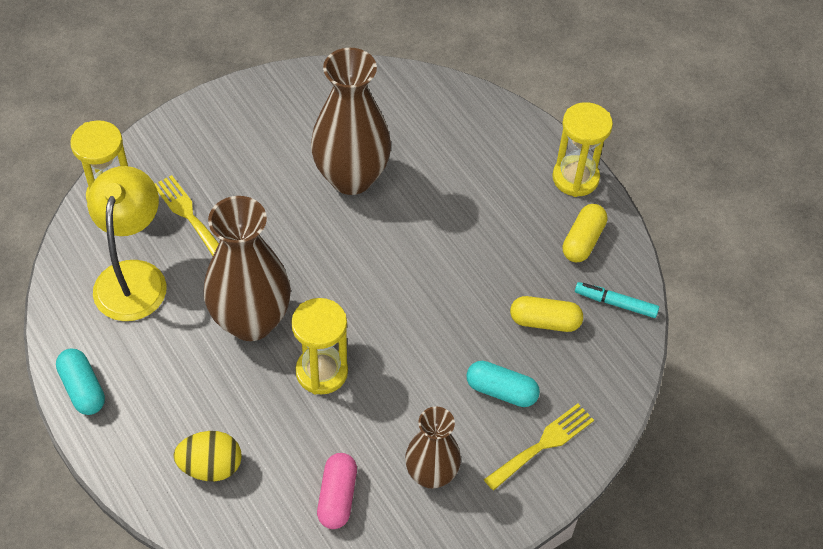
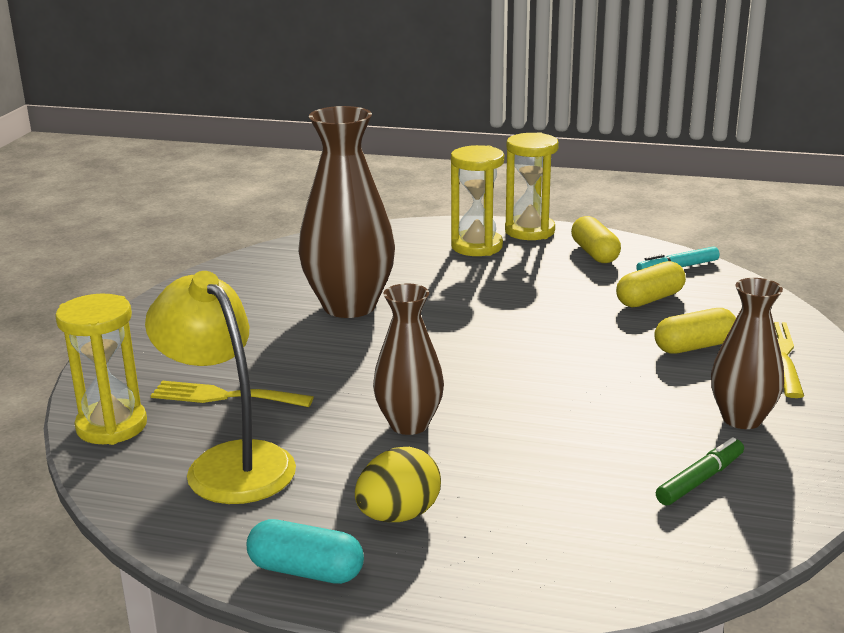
camera: 40 degrees left, 30 degrees down
(211, 466) = (550, 537): yellow egg -> yellow egg (398, 515)
(251, 321) = (409, 424): brown vase -> brown vase, size x0.61
(322, 372) = (534, 417): yellow hourglass -> yellow hourglass (476, 246)
(337, 497) = (700, 480): pink capsule -> green marker
(501, 391) = (694, 346): turquoise capsule -> yellow capsule

